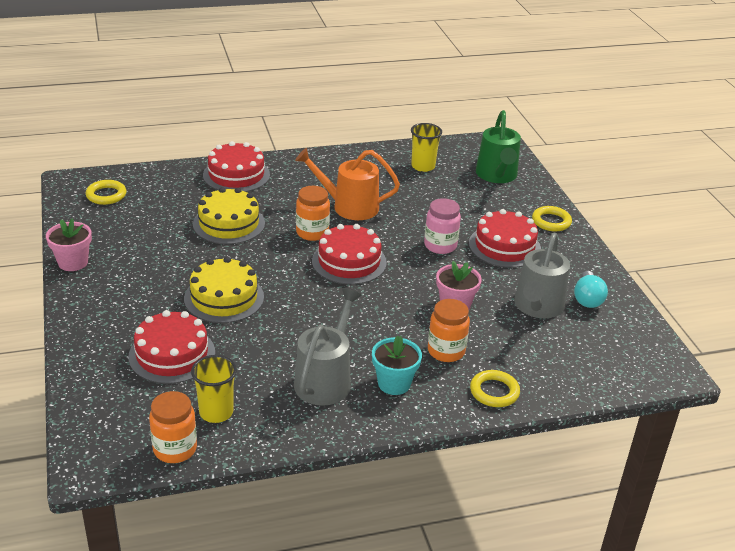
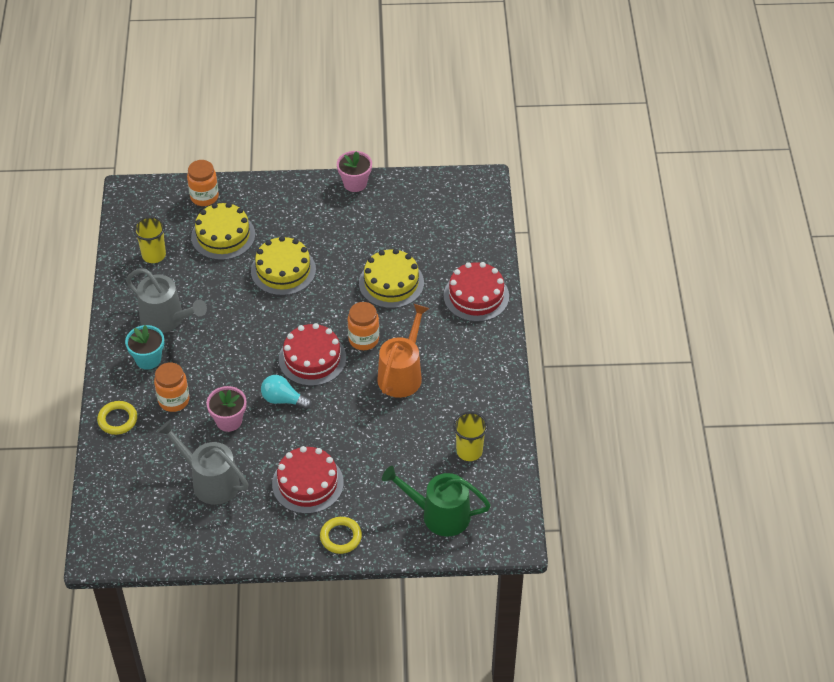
camera: 105 degrees right, 15 degrees up
(106, 195) = (455, 204): yellow ring -> none
(172, 354) = (223, 236): red cake -> yellow cake
(175, 449) = (126, 232): orange jar -> orange jar (204, 197)
(440, 246) = (320, 431): pink jar -> none
(587, 299) = (210, 524): turquoise light bulb -> turquoise light bulb (283, 400)

